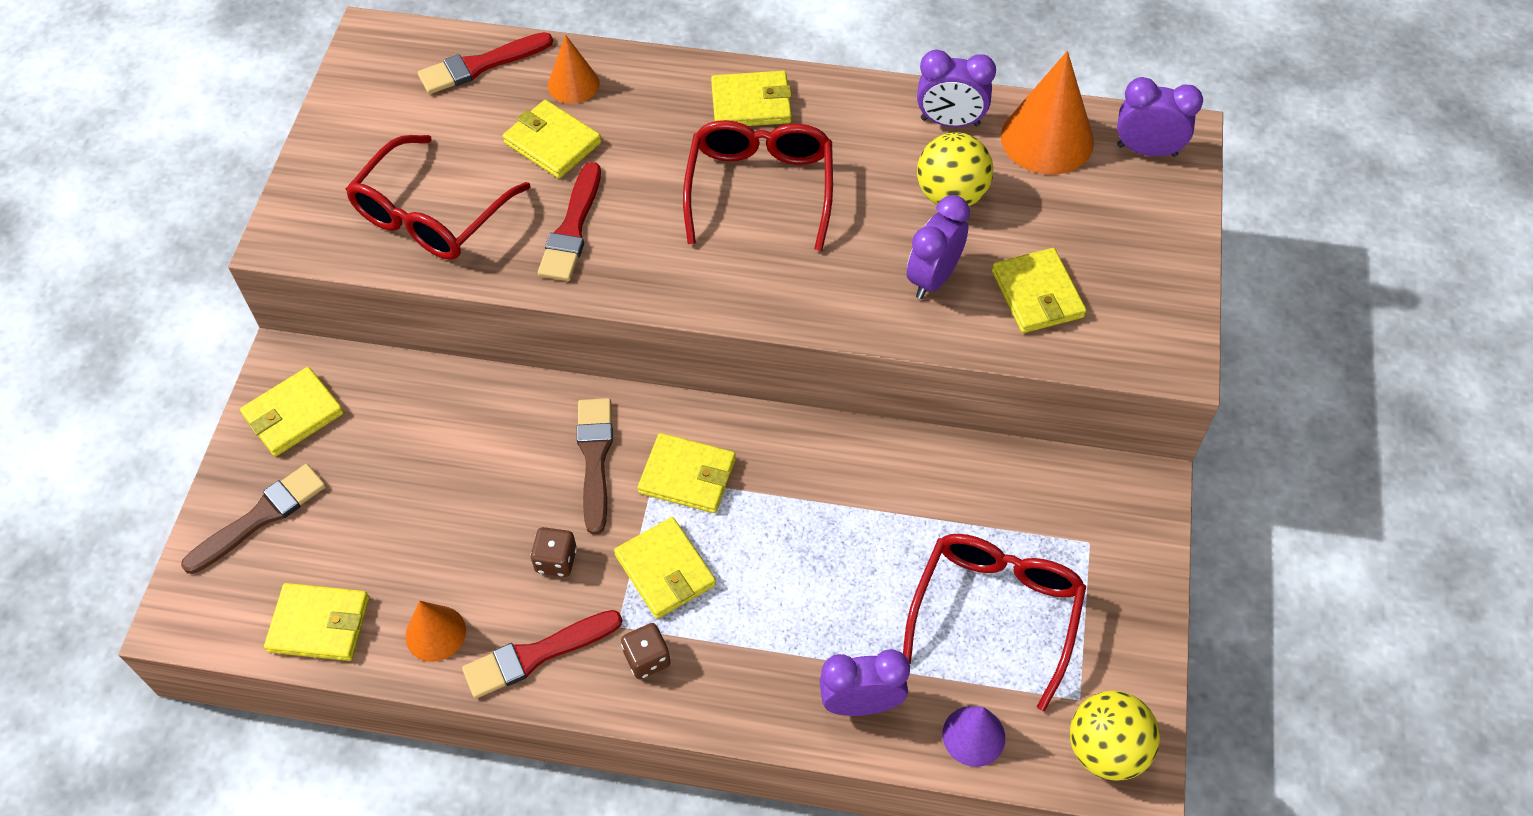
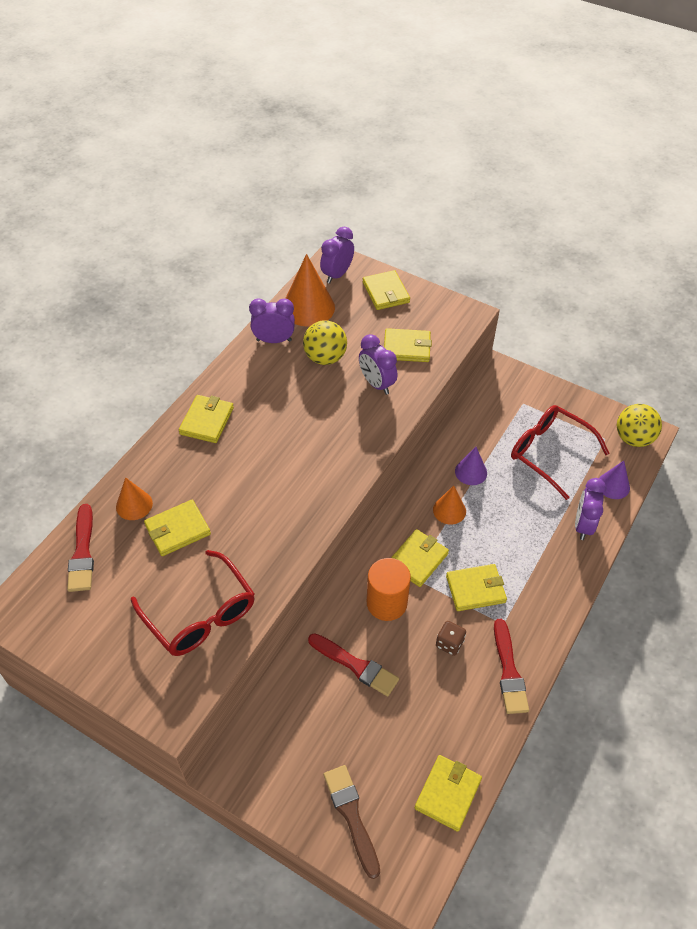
camera: 70 degrees left, 5 degrees down
(293, 414) = (276, 775): yellow wallet -> yellow wallet (386, 292)
(435, 633) = (476, 724): orange cone -> orange cone (449, 510)
(572, 228) = (254, 538): red brush -> red brush (356, 665)
(595, 458) = (386, 603): brown brush -> orange cylinder
(647, 659) = (528, 615): brown dice -> none
(760, 188) = (274, 437): red glasses -> none
(892, 502) = (471, 472): none -> purple cone
(950, 122) = (274, 340): purple clock -> purple clock turned 120 degrees counterclockwise

